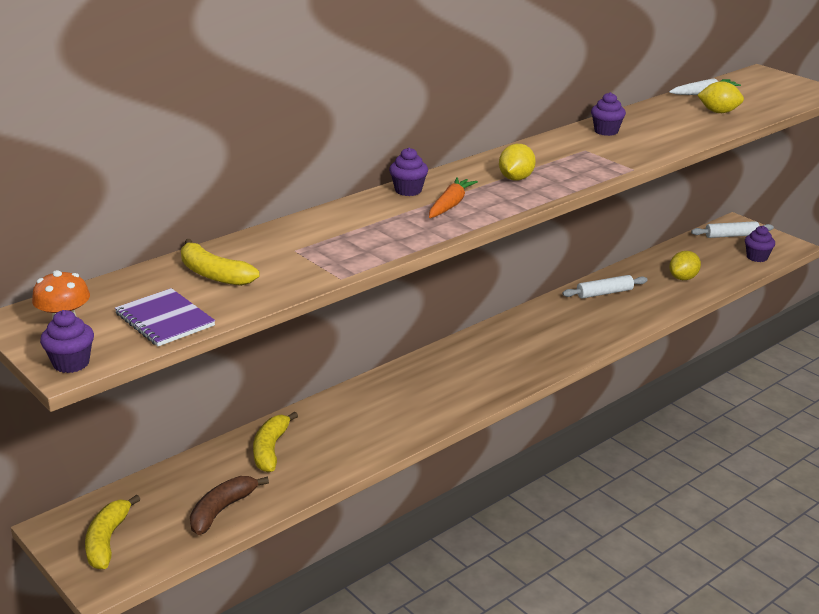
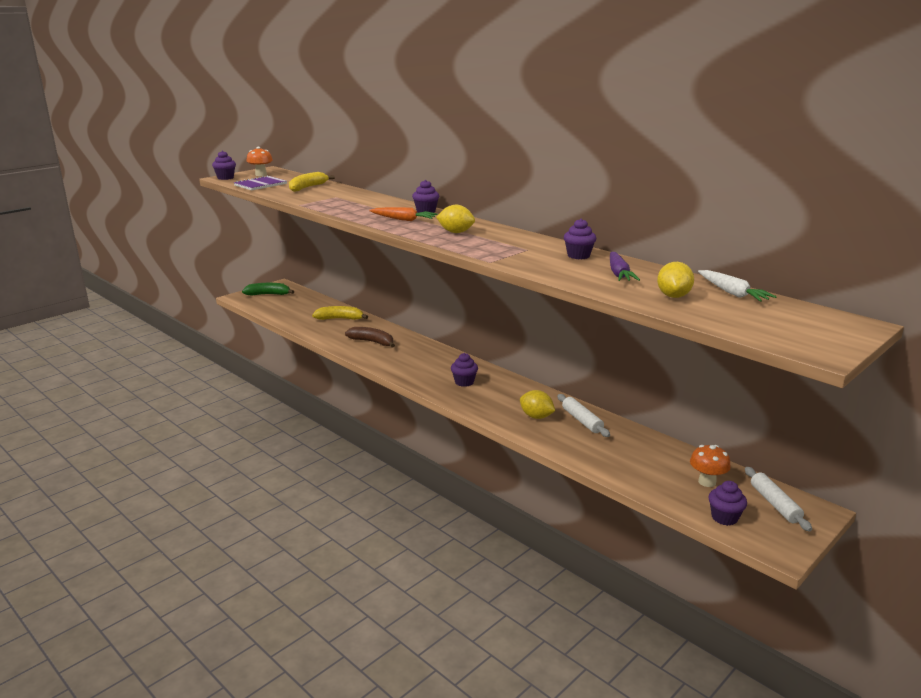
camera: 85 degrees right, 5 degrees down
(107, 541) = (268, 294): yellow banana -> green banana
(221, 510) = (286, 313): brown banana -> brown banana (372, 342)
(513, 352) = (464, 382): none -> purple cupcake
(661, 122) = (619, 274): none -> purple carrot
(683, 278) = (637, 464): yellow lemon -> yellow lemon (536, 416)
(705, 254) = (707, 482): none -> orange mushroom

